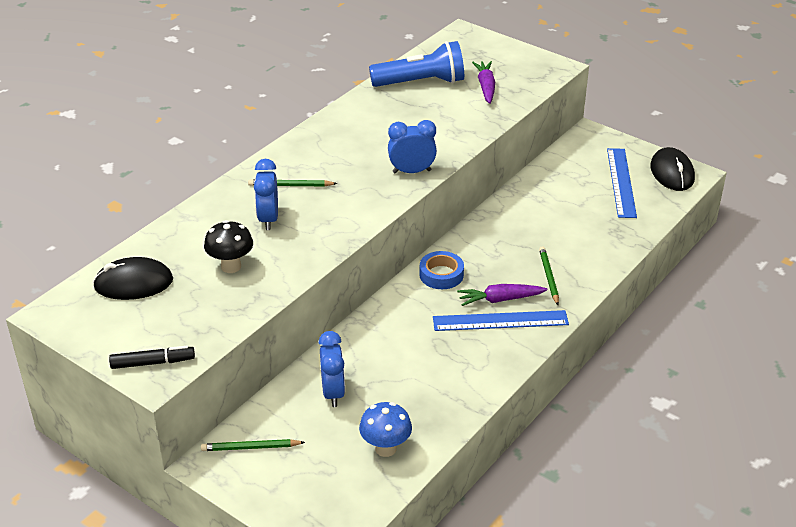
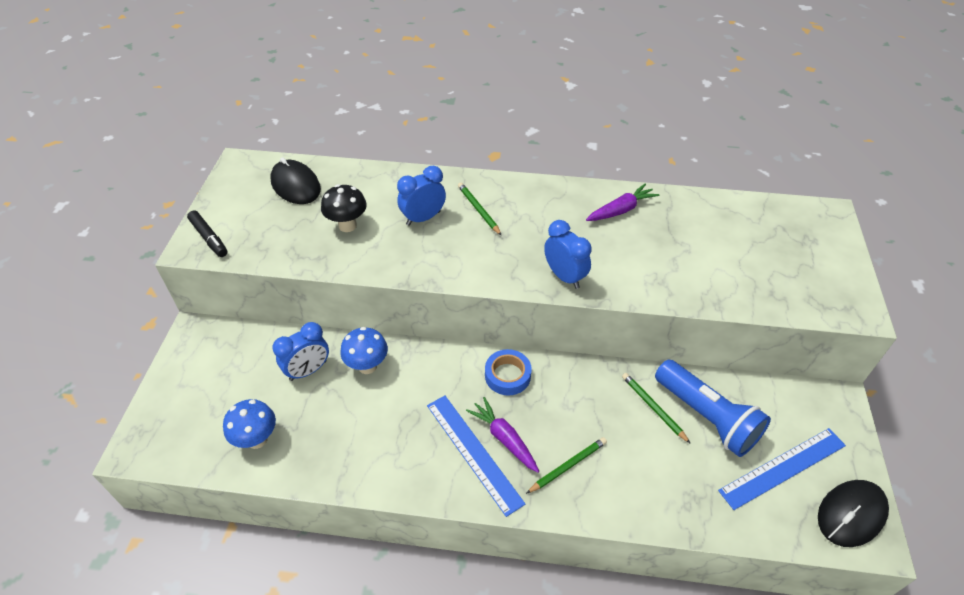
camera: 60 degrees right, 10 degrees up
(251, 447) = (221, 349): green pencil -> green pencil (653, 408)
(361, 352) = (367, 366): none -> blue mushroom
(421, 83) = (711, 221): blue flashlight -> blue flashlight (706, 417)
(486, 87) = (755, 270): purple carrot -> purple carrot (621, 210)

